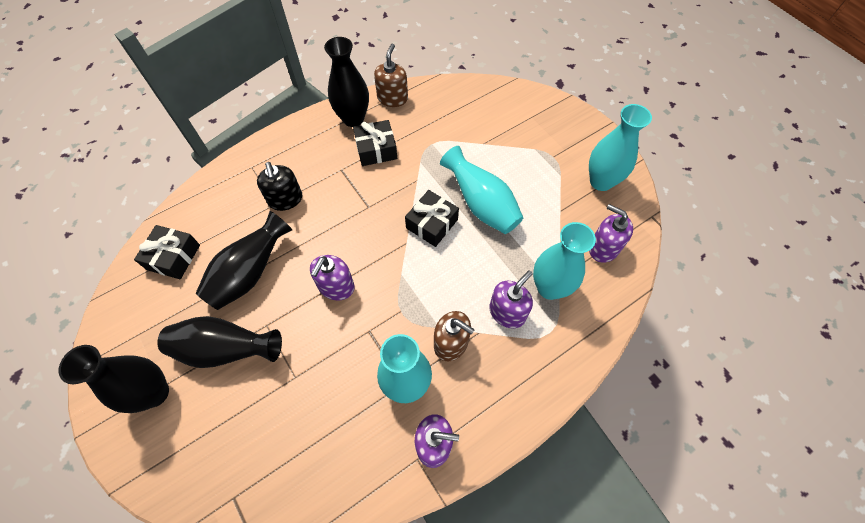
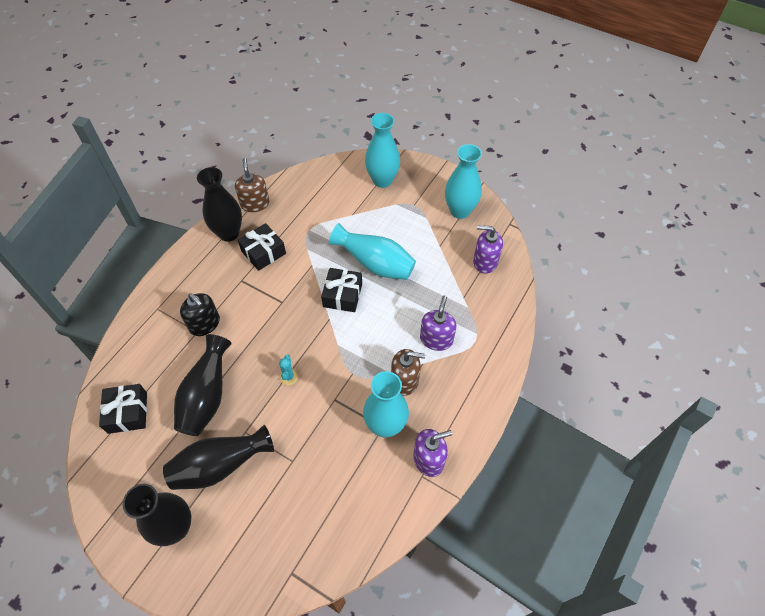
camera: 25 degrees left, 5 degrees down
(336, 286) = (288, 376): purple soap dispenser -> turquoise cactus
(549, 287) = (459, 307): turquoise vase -> turquoise vase (382, 180)

